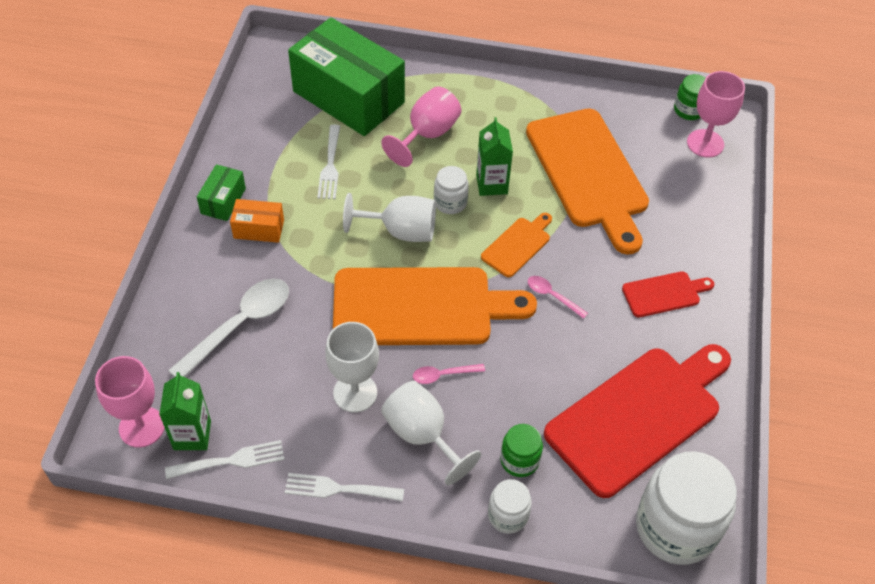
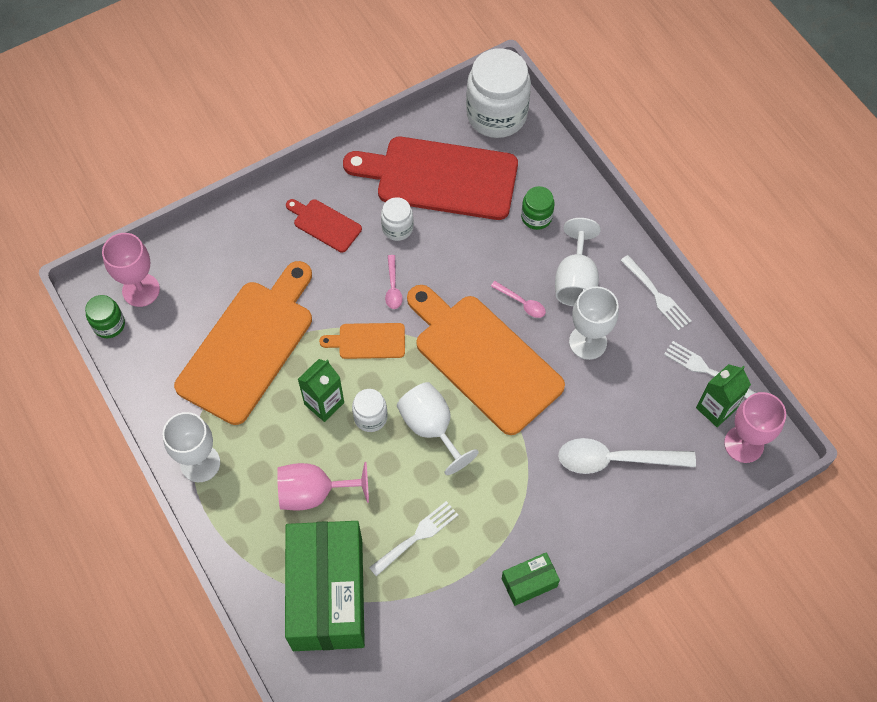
camera: 130 degrees left, 10 degrees up
(259, 229) = (527, 529): orange box -> none
(507, 515) = (577, 197): white jar -> white jar (397, 228)
(517, 93) = (200, 463): none -> white goblet

